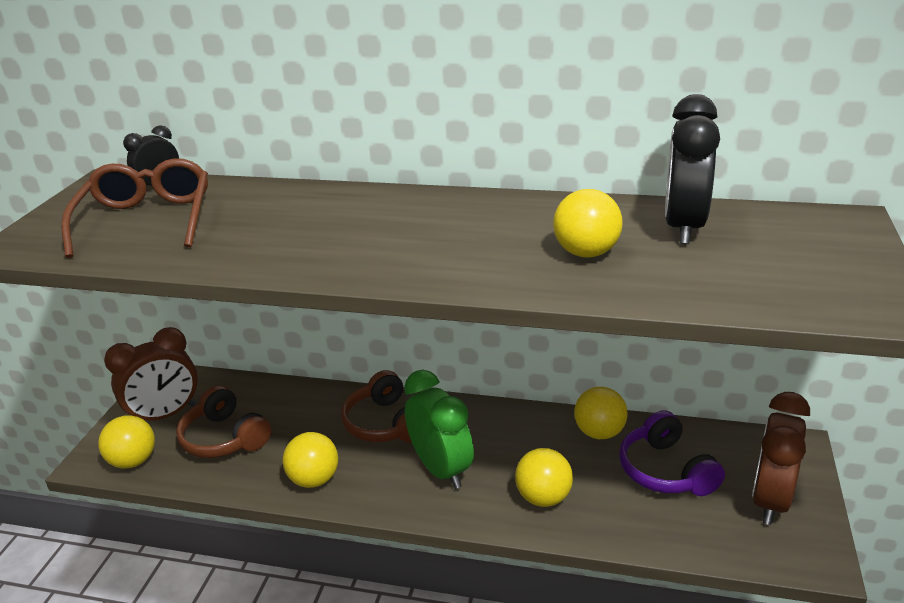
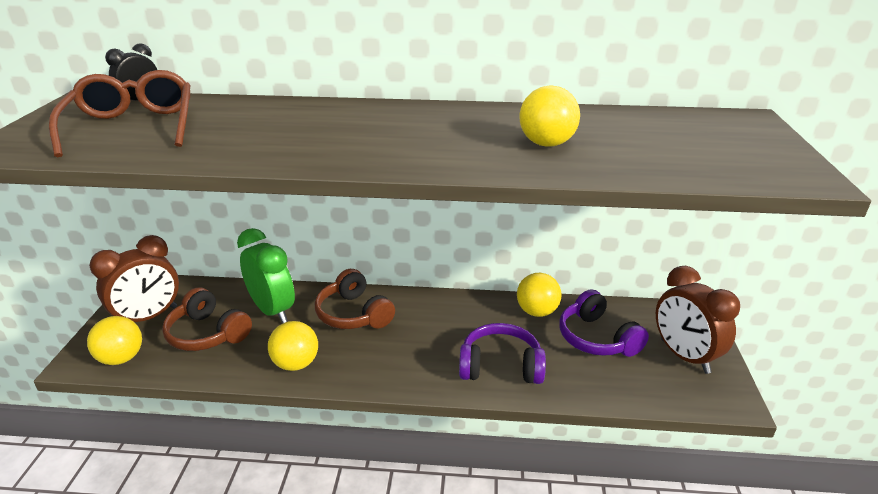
camera: 10 degrees left, 0 degrees up
(441, 469) = (408, 348): green clock -> green clock (272, 310)
(543, 497) = (500, 366): yellow ball -> purple headphones
(683, 227) = (620, 125): black clock -> none
(770, 500) = (684, 356): brown clock -> brown clock turned 45 degrees counterclockwise

